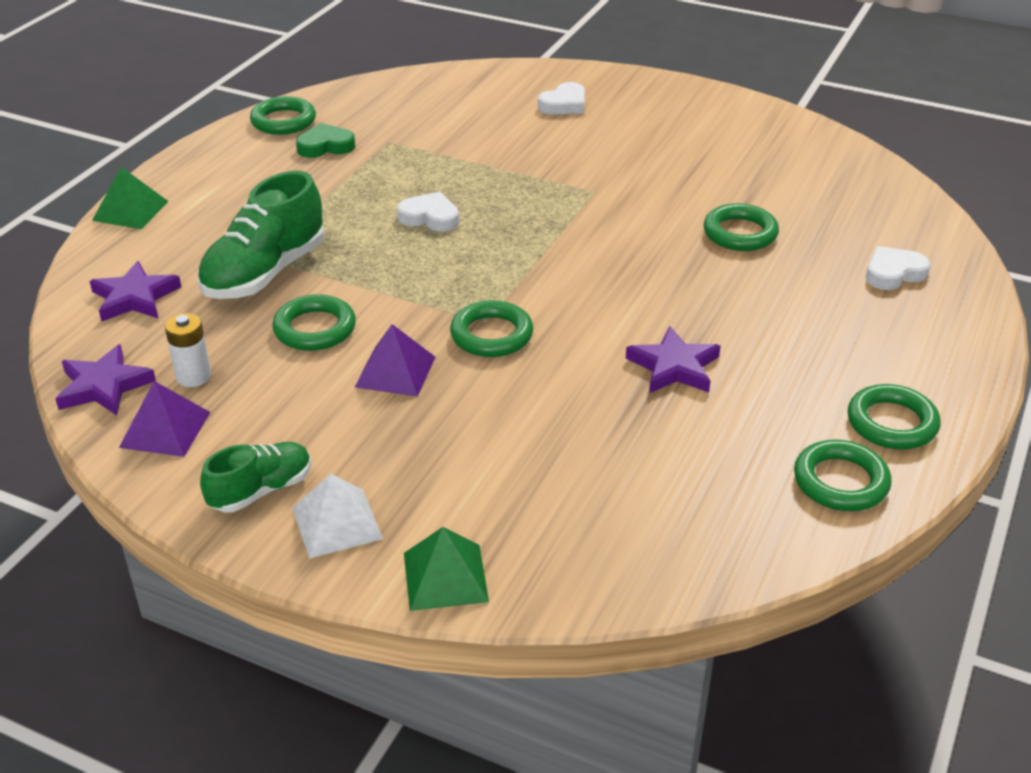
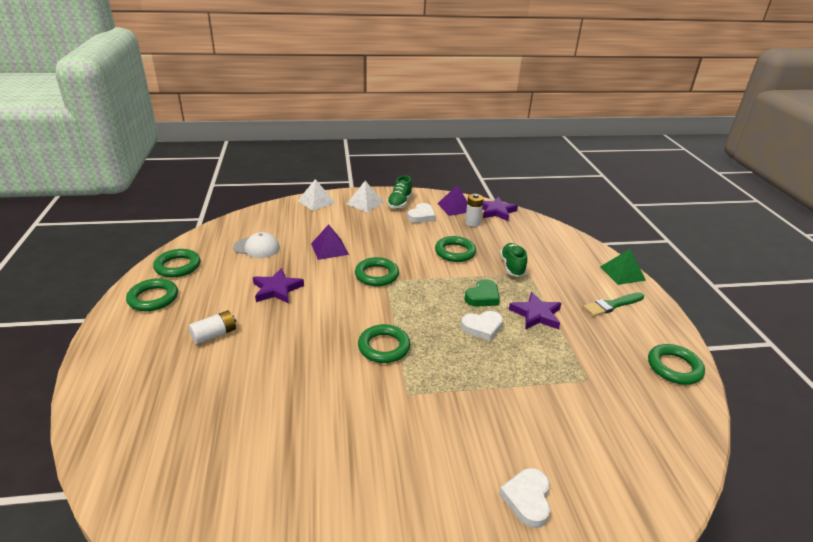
camera: 145 degrees right, 5 degrees down
(135, 298) = (543, 239): purple star -> purple star (536, 314)
(227, 185) = (612, 305): none -> green brush
(265, 273) = (512, 267): green shoe -> green shoe, size x0.59
(325, 146) = (615, 357): green heart -> green heart (482, 297)
(395, 371) = (400, 248): purple pyramid -> purple pyramid (329, 249)
(445, 577) = (316, 201): green pyramid -> white pyramid
(666, 473) = (257, 247): none -> white cap
(740, 233) = (279, 395): green ring -> green ring (384, 347)
(800, 327) = (214, 334): none -> white battery
(893, 273) = (153, 402): white heart -> white heart (421, 216)

